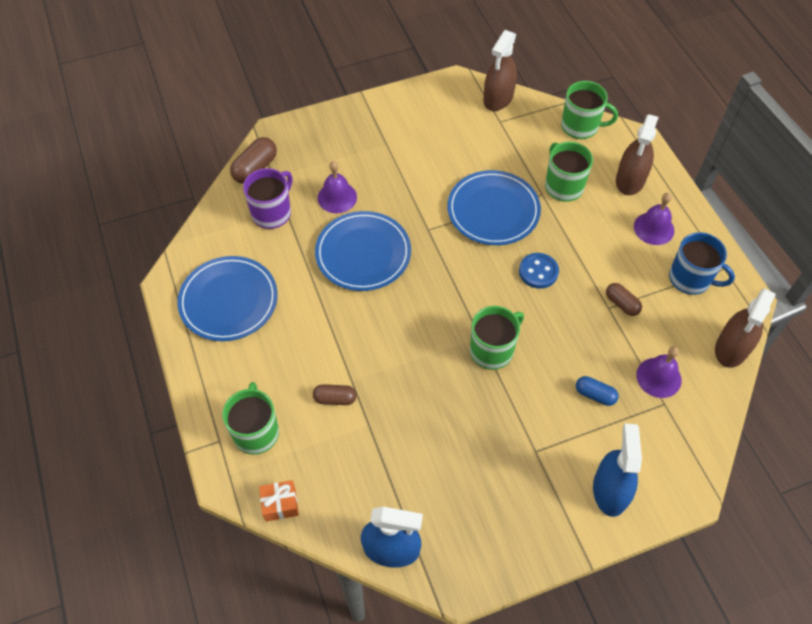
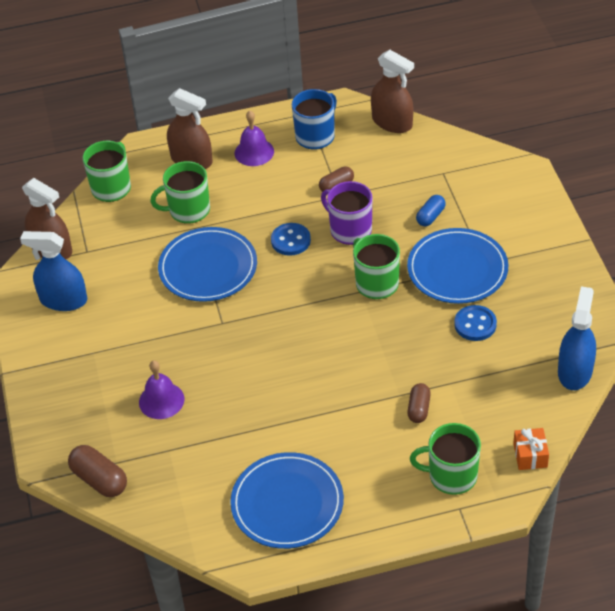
camera: 80 degrees left, 10 degrees down
(272, 213) = (171, 462): purple mug -> purple mug (350, 230)
(363, 253) = (244, 379): blue plate -> blue plate (457, 269)
(447, 446) = (475, 324): none -> blue button
(610, 490) = (523, 218): blue spray bottle -> blue spray bottle (63, 300)
(658, 377) = (416, 172): purple bell -> none

